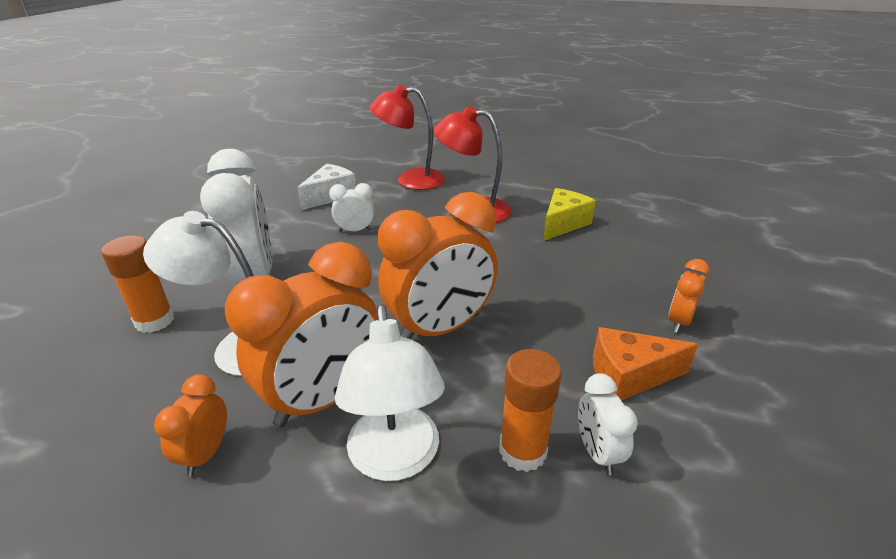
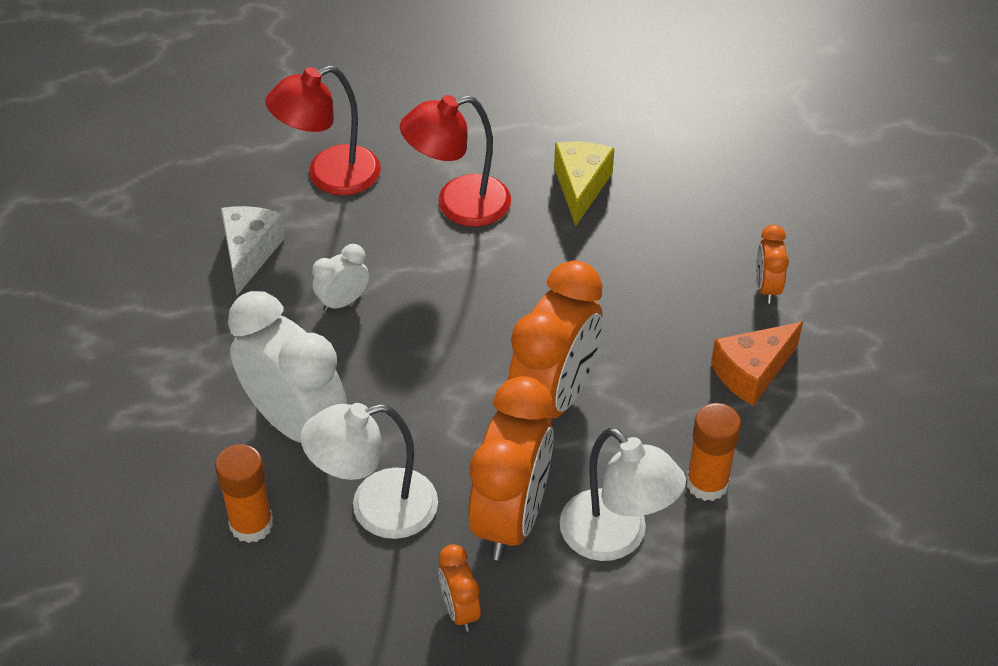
camera: 30 degrees left, 15 degrees up
(597, 452) = (762, 457): white clock -> none

